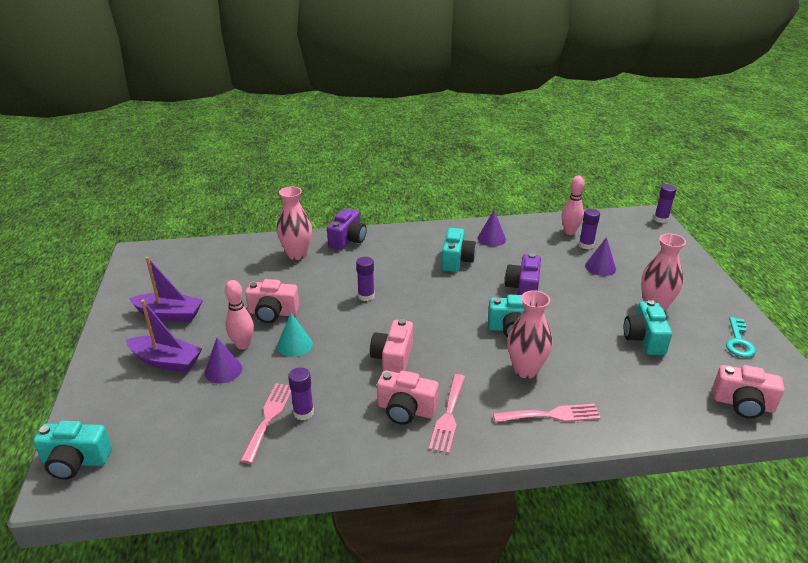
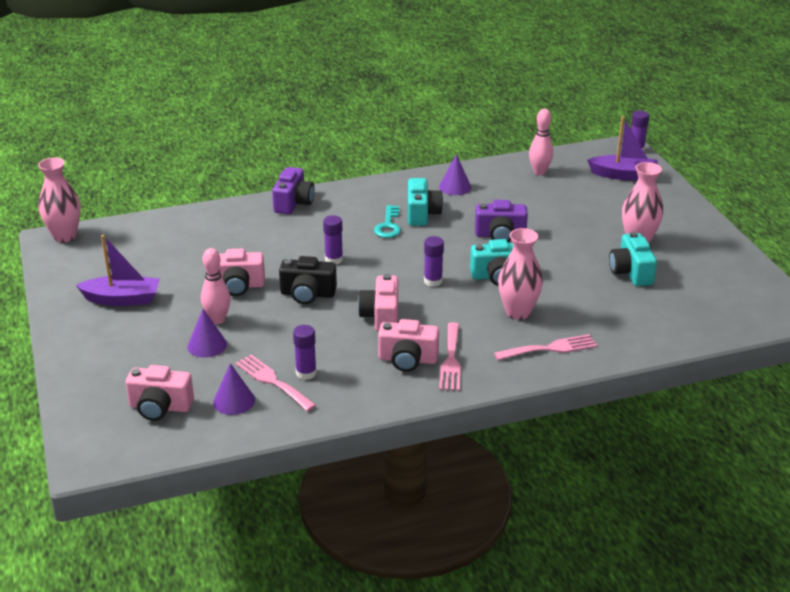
camera: 10 degrees left, 0 degrees up
(76, 461) = (92, 439): turquoise camera -> none
(166, 361) = (141, 343): purple boat -> purple boat (623, 175)
(269, 418) = (272, 381): pink fork -> pink fork turned 45 degrees counterclockwise
(294, 345) = (273, 314): turquoise cone -> none
(297, 255) = (241, 224): pink vase -> pink vase (65, 236)
(332, 328) = (307, 294): none -> black camera
(523, 288) = (500, 235): purple camera -> purple camera turned 90 degrees counterclockwise
(586, 245) = (559, 185): purple glue stick -> purple glue stick (433, 281)
(600, 267) = (577, 206): purple cone -> purple cone (234, 401)
(739, 342) = (723, 265): turquoise key -> turquoise key (388, 226)
(743, 404) = (728, 320): pink camera -> pink camera (160, 407)

